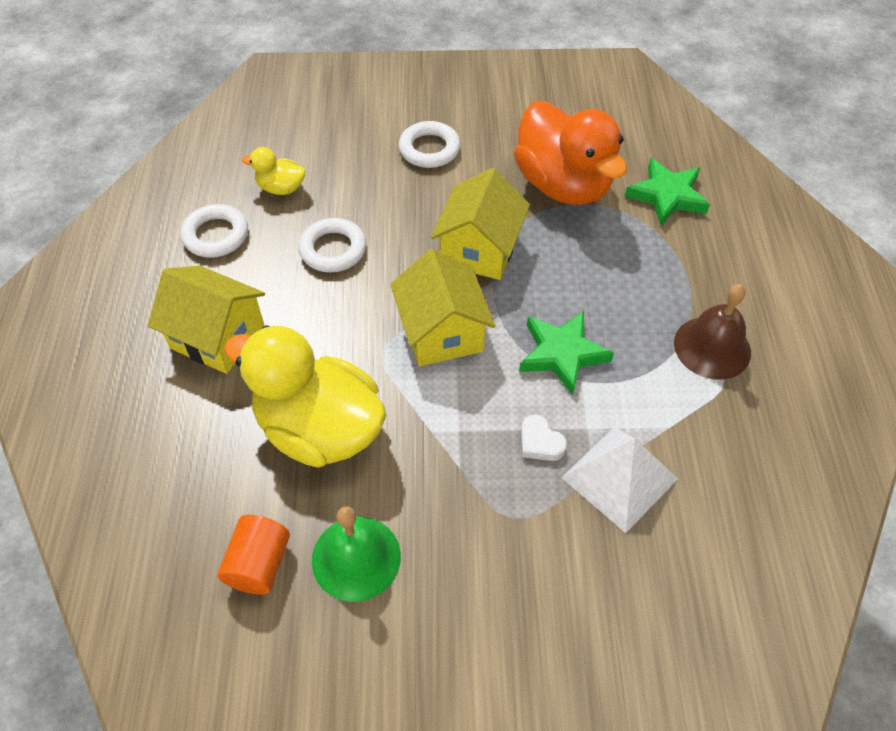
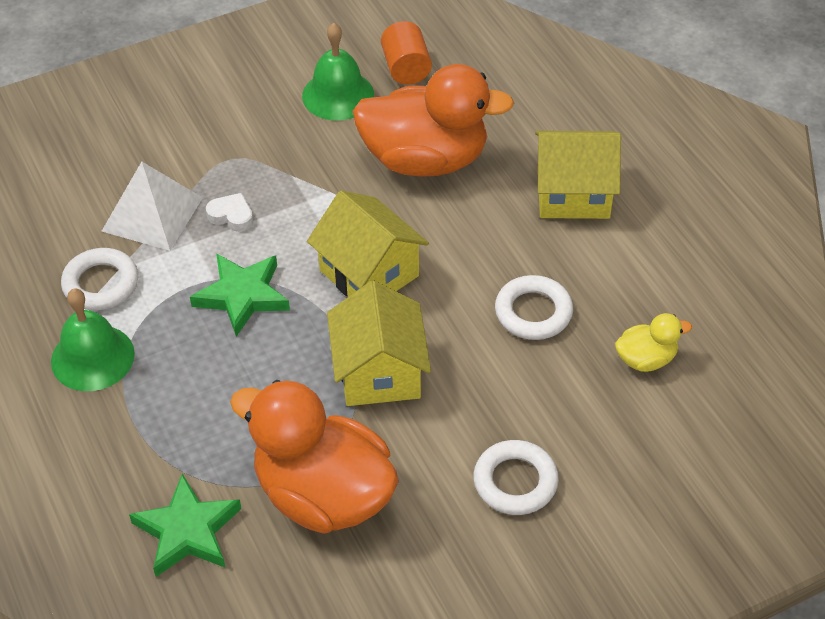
camera: 155 degrees right, 5 degrees down
(216, 235) = (664, 281): white ring -> white ring (101, 284)
(319, 429) = (425, 159): yellow duck -> orange duck
(712, 347) = (92, 357): brown bell -> green bell

